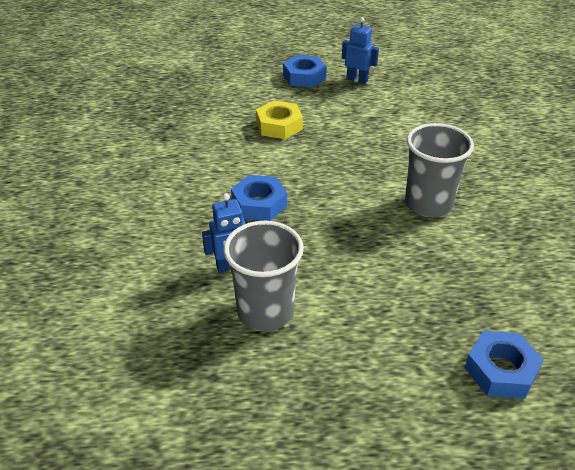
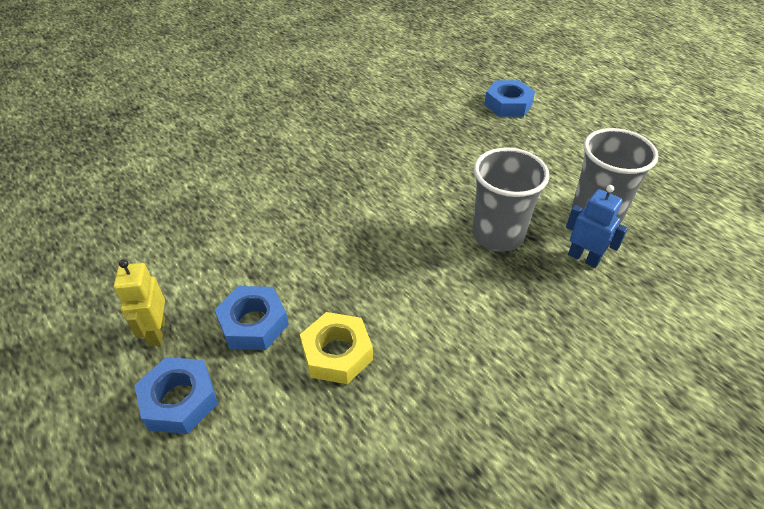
camera: 125 degrees left, 5 degrees up
(259, 204) = (492, 286): blue nut -> blue nut (253, 323)
(357, 80) = (156, 332): blue robot -> yellow robot
(428, 204) = (377, 180): grey cup -> grey cup (497, 235)

